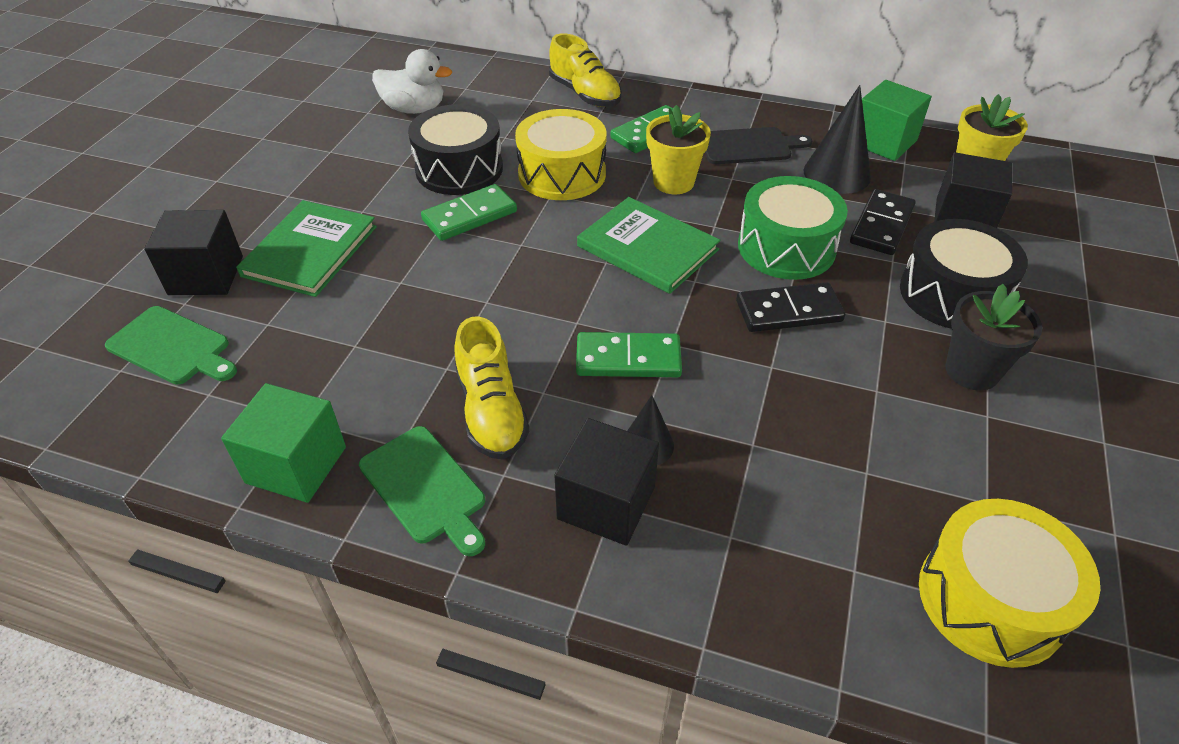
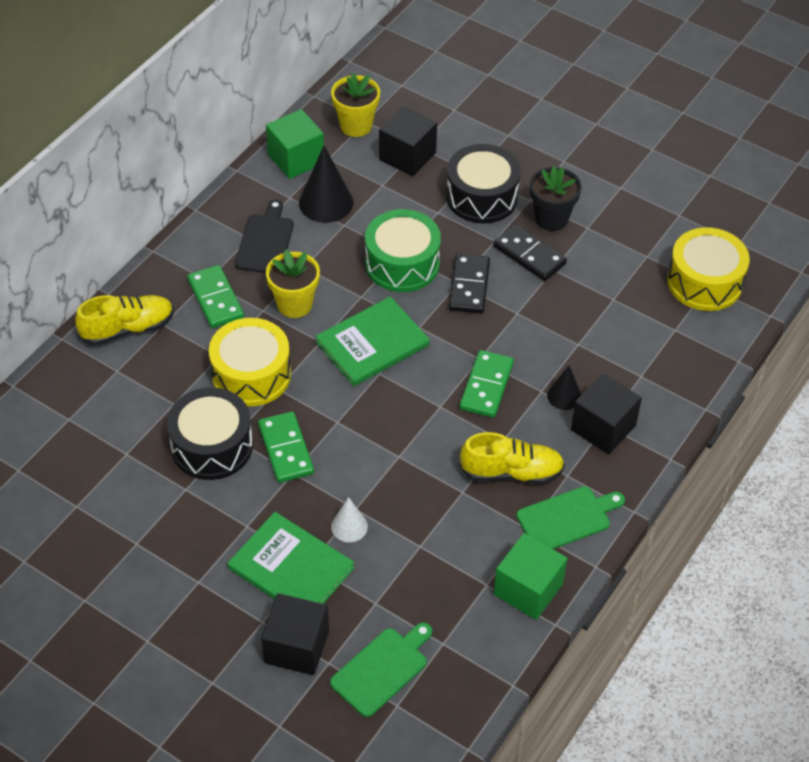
camera: 75 degrees left, 5 degrees up
(373, 282) = (349, 526): none -> white cone
(414, 109) = (90, 466): white duck -> none
(882, 225) = (398, 202): black domino -> black domino (529, 255)

